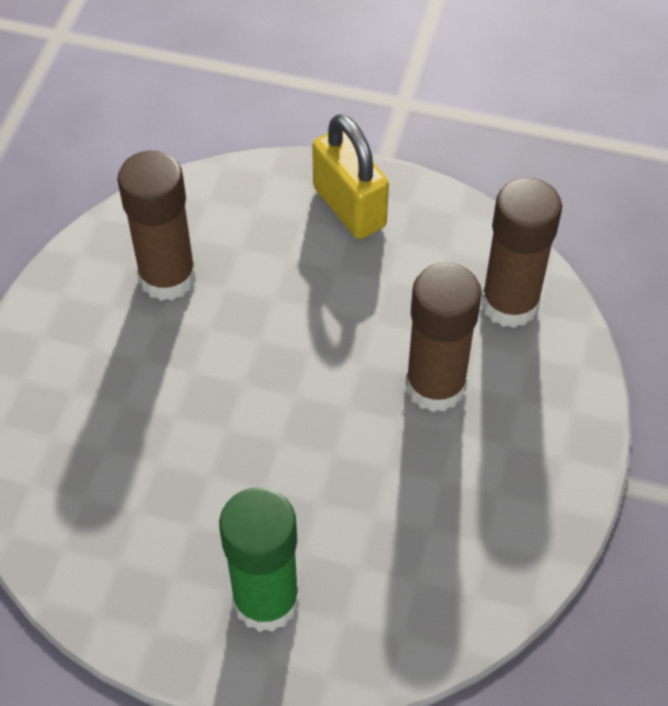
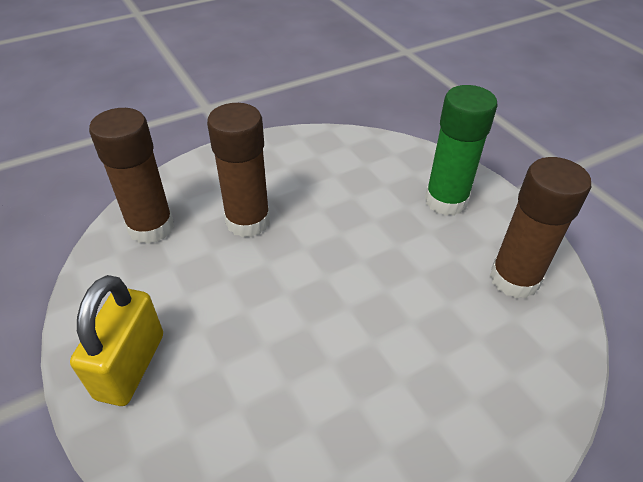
camera: 135 degrees left, 10 degrees down
(167, 277) = (319, 431): brown glue stick -> brown glue stick (514, 279)

